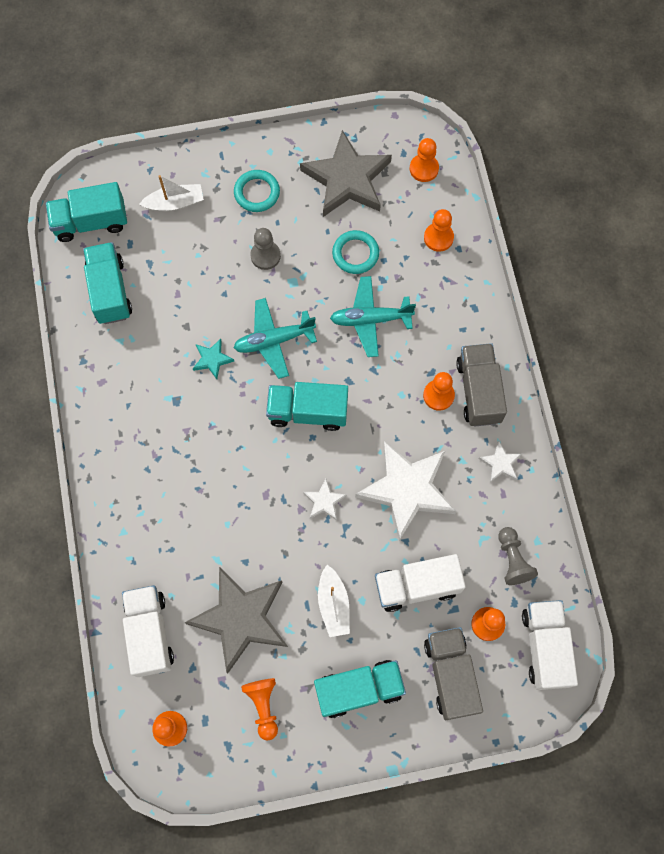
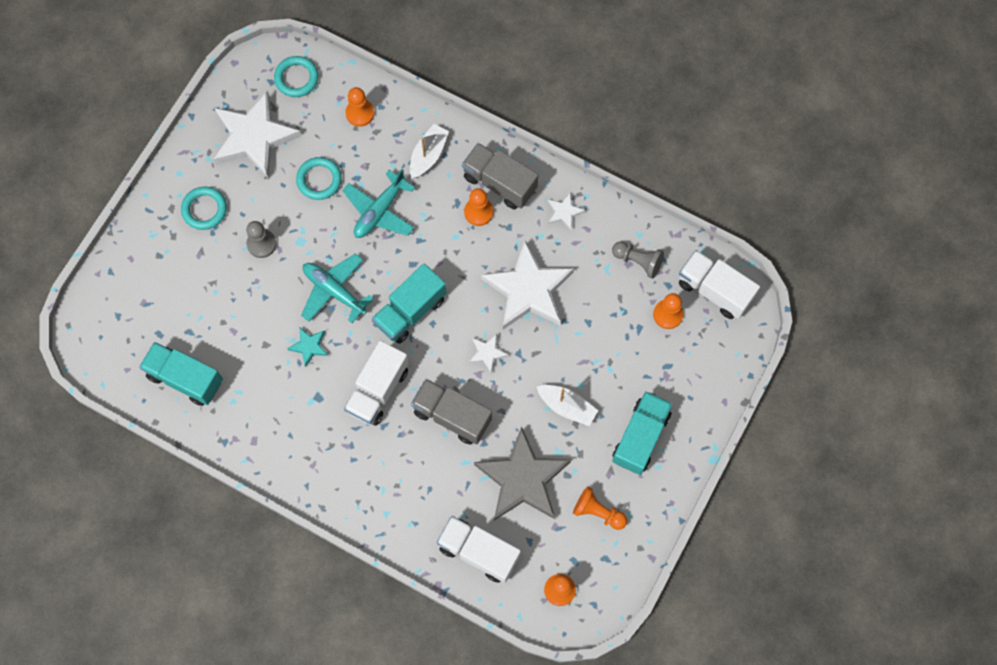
camera: 50 degrees left, 0 degrees up
(91, 222) = (113, 349): turquoise truck -> none
(175, 203) = (157, 275): white boat -> white boat (428, 155)
(274, 340) = (334, 291): turquoise plane -> turquoise plane turned 105 degrees clockwise
(347, 179) = (254, 137): grey star -> white star
(417, 586) = (602, 340): white truck -> white truck (378, 390)
(424, 169) = (296, 78): orange pawn -> turquoise ring
(450, 675) = (681, 368): grey truck -> grey truck (452, 416)

